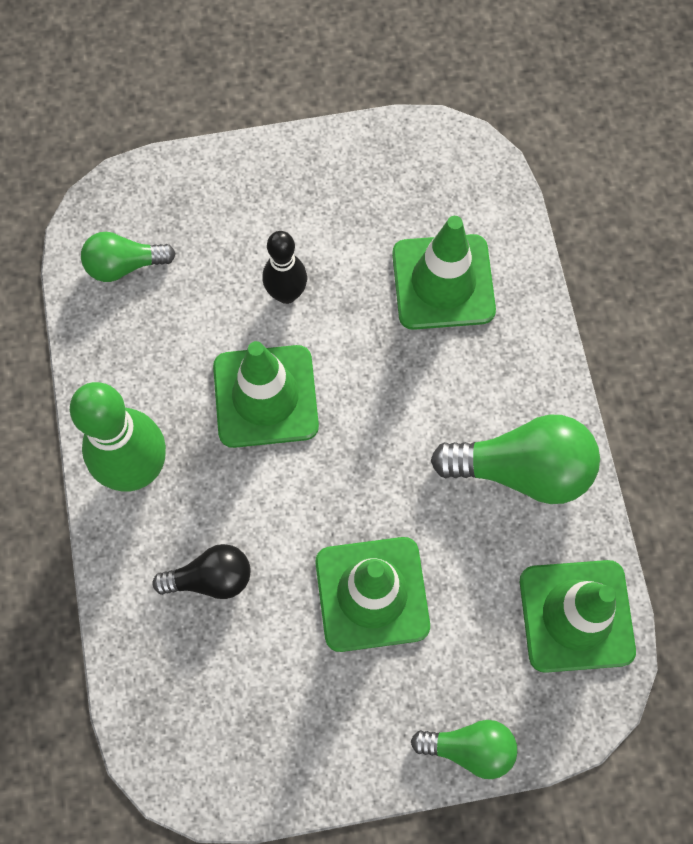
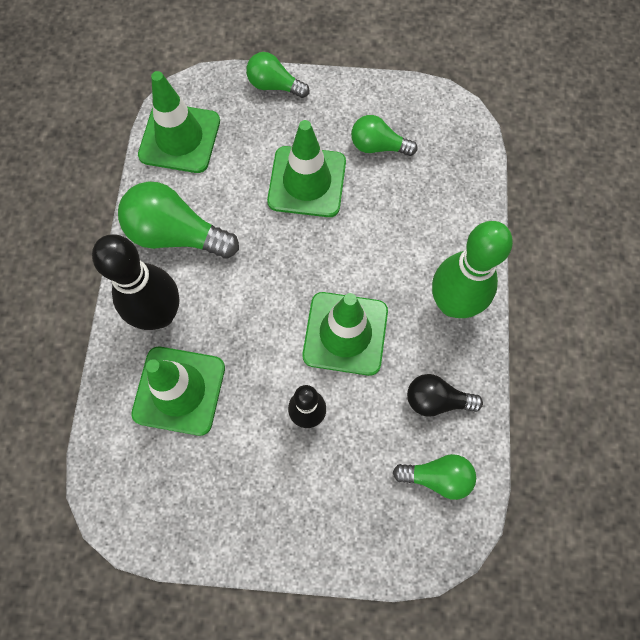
camera: 165 degrees left, 0 degrees up
(211, 578) = (413, 217): black light bulb -> black light bulb (436, 400)
(284, 681) = (378, 146): none -> green light bulb
(501, 361) = (160, 314): none -> black bowling pin

